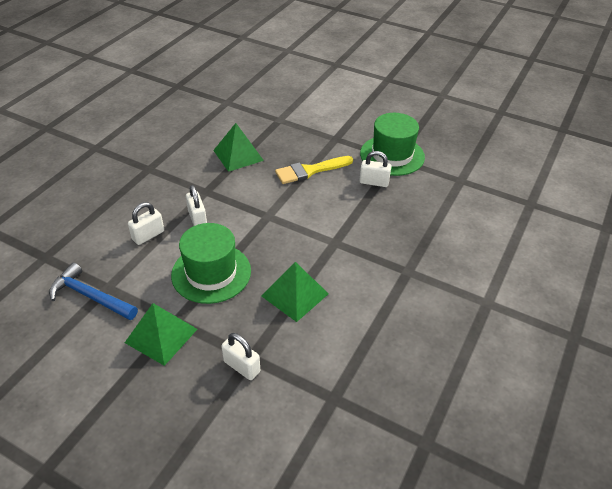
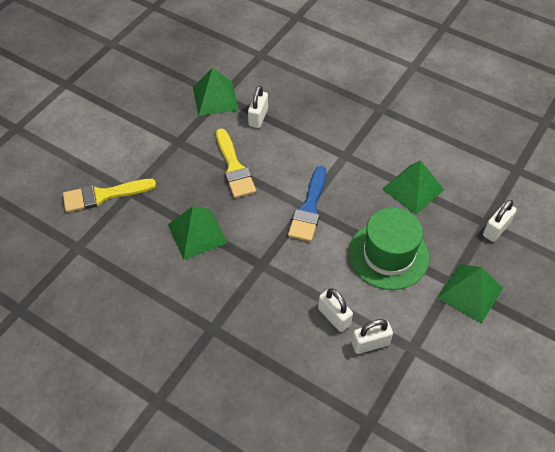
camera: 85 degrees left, 10 degrees up
(90, 296) = (426, 363): blue hammer -> none
(197, 219) = (308, 270): white padlock -> white padlock (370, 344)
(266, 218) = (309, 208): none -> blue brush
(274, 108) = (103, 195): none -> yellow brush
(392, 155) = (215, 98): green hat -> green pyramid

